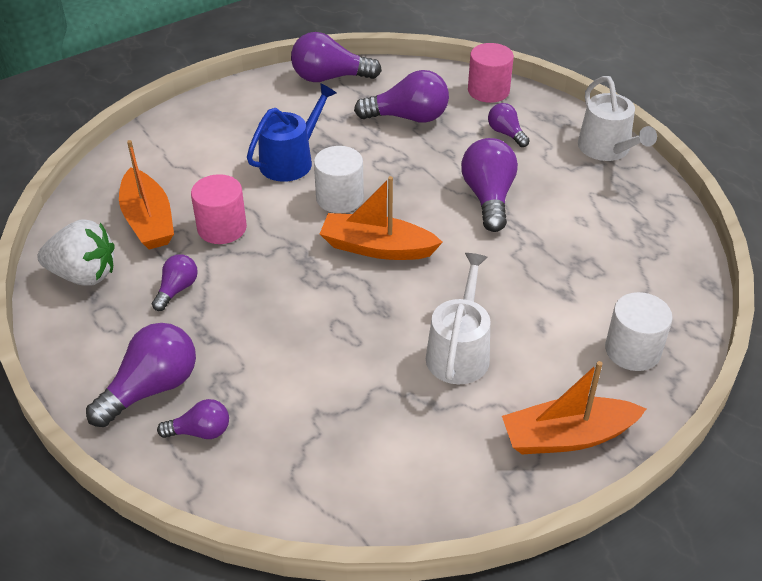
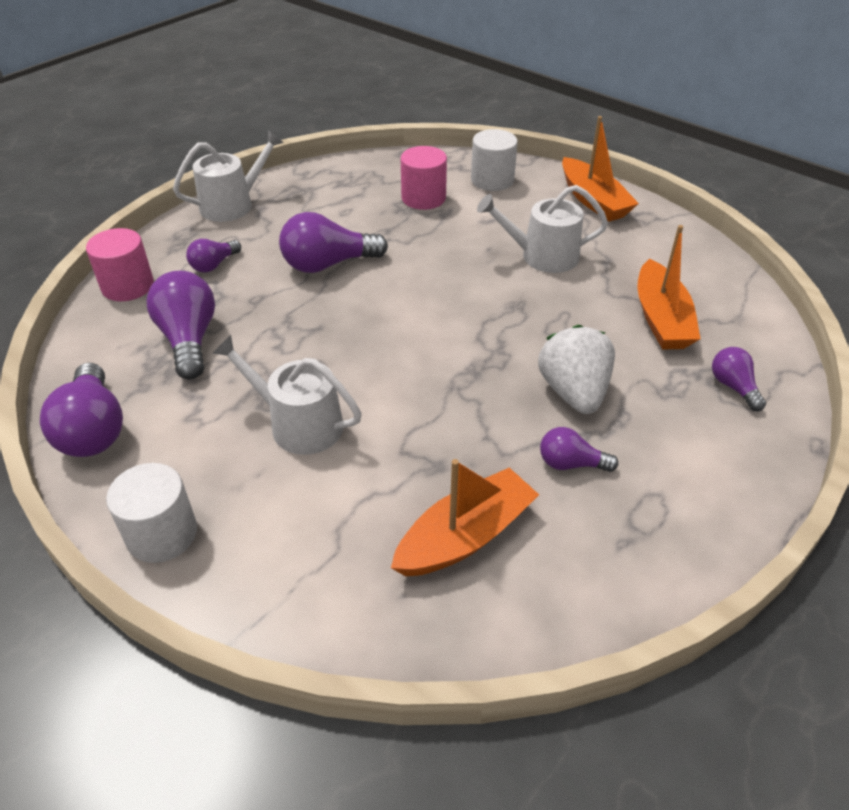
camera: 105 degrees left, 0 degrees up
(84, 275) = (595, 569): white strawberry -> white strawberry (573, 392)
(151, 388) = (713, 438): purple light bulb -> none
(222, 228) = (450, 454): pink cylinder -> pink cylinder (423, 198)
(291, 161) = (298, 424): blue watering can -> white watering can
(339, 198) = (361, 366): white cylinder -> white cylinder (162, 534)
(377, 248) = (432, 323): orange boat -> orange boat (661, 319)

